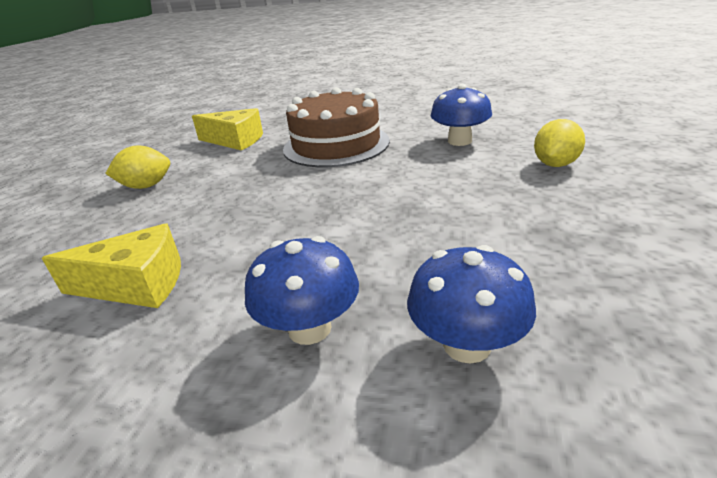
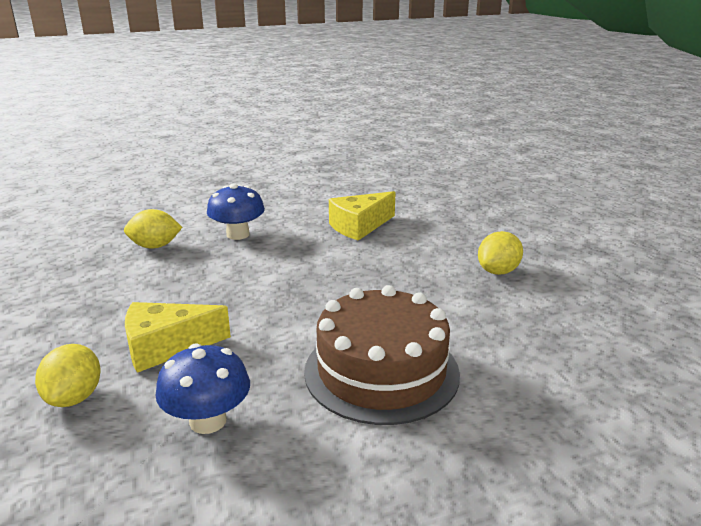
camera: 145 degrees right, 5 degrees down
(235, 140) = (535, 348): yellow cheese -> yellow cheese (166, 347)
(466, 345) = (155, 246): blue mushroom -> yellow lemon

